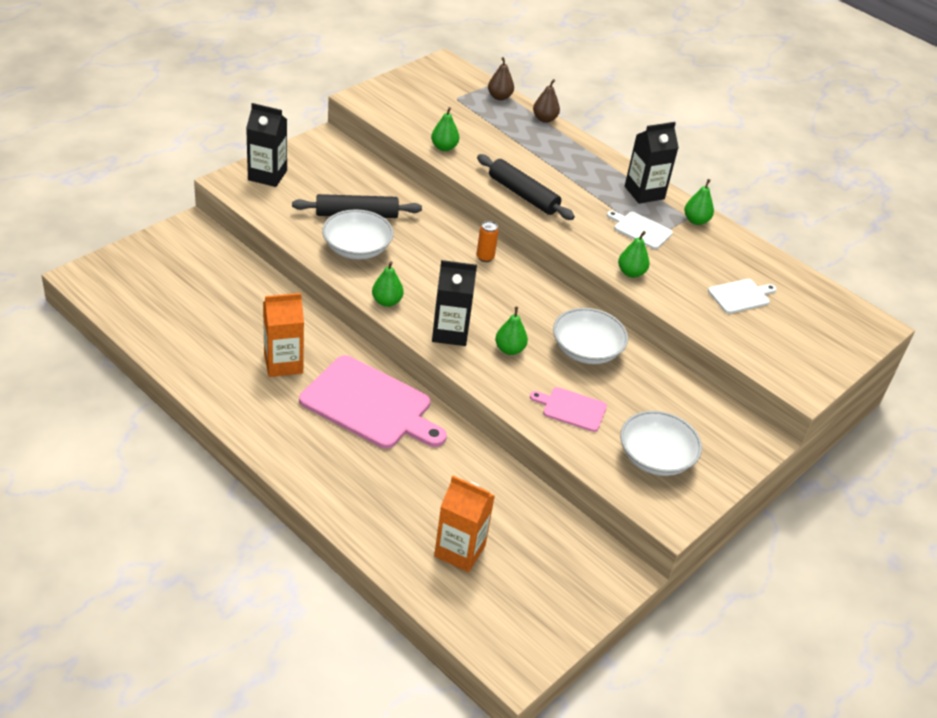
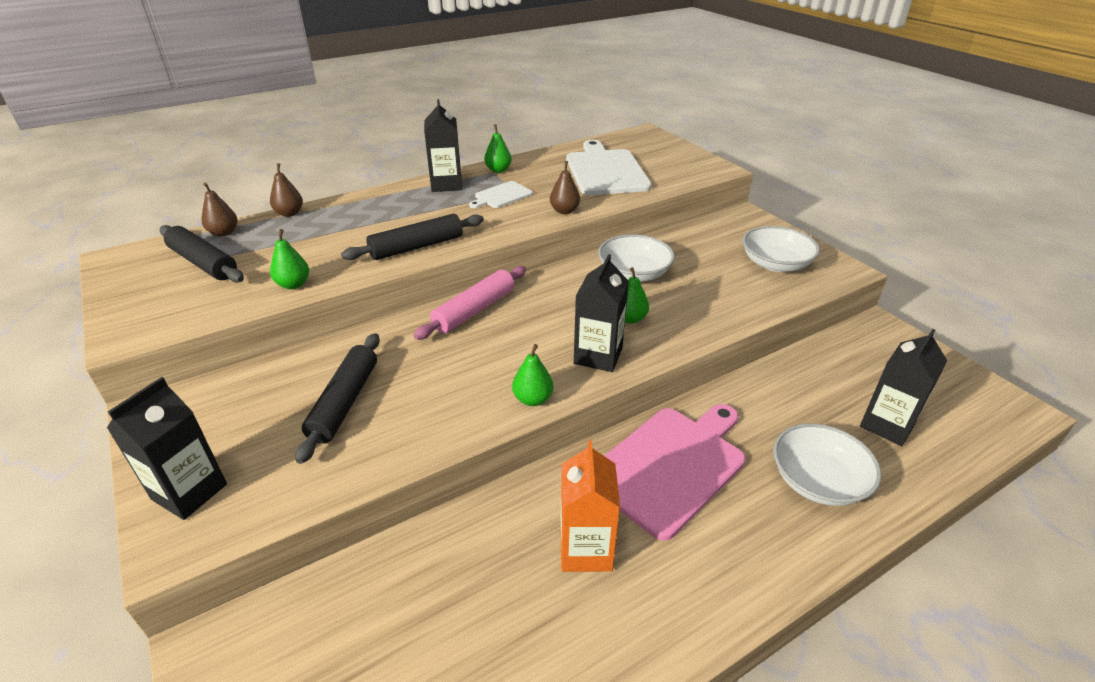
camera: 70 degrees left, 5 degrees down
(357, 248) = (417, 412): white bowl -> white bowl (817, 481)
(455, 101) = (203, 263): none -> black rolling pin
(459, 551) = (887, 425): orange carton -> black carton
(485, 257) = (474, 310): orange can -> pink rolling pin
(571, 409) = (717, 296): pink cutting board -> none
(631, 273) = (564, 211): green pear -> brown pear
(740, 296) = (605, 171): white cutting board -> white cutting board, size x2.01

